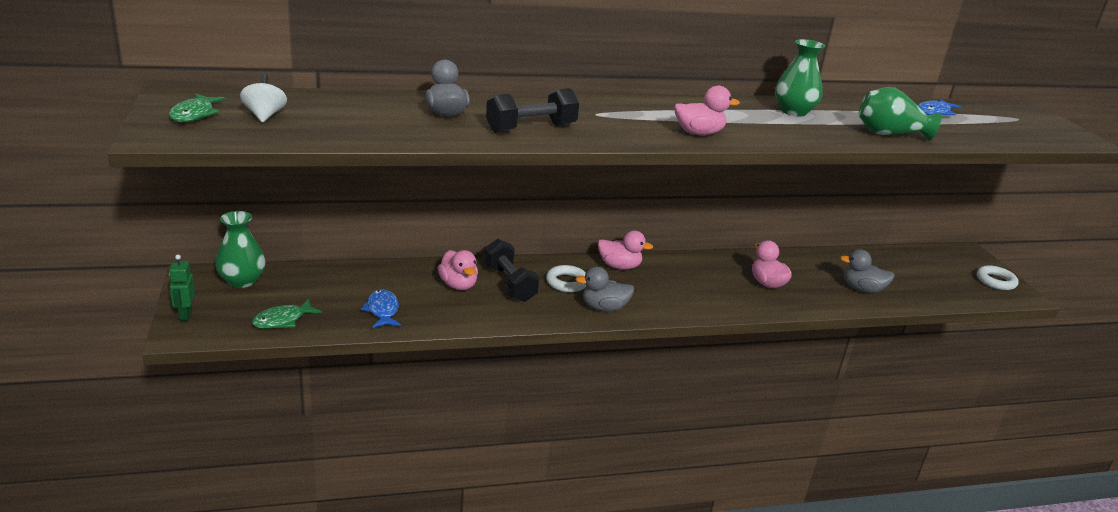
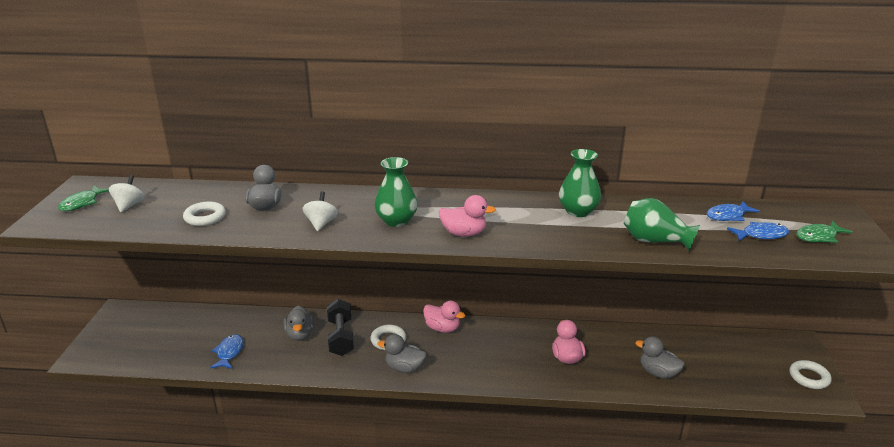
camera: 20 degrees right, 0 degrees up
(185, 315) = (92, 342): green robot -> none
(242, 281) = (147, 316): green vase -> green vase (396, 221)
(283, 320) = (154, 354): green fish -> green fish (818, 237)
(381, 125) = (205, 217): none -> white ring
(458, 285) = (300, 335): pink duck -> grey duck
(531, 128) = (321, 223): black dumbbell -> white spinning top
(977, 127) = (761, 235): none -> blue fish

